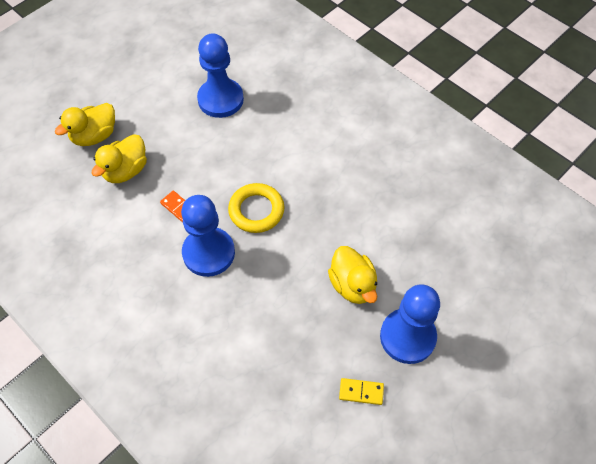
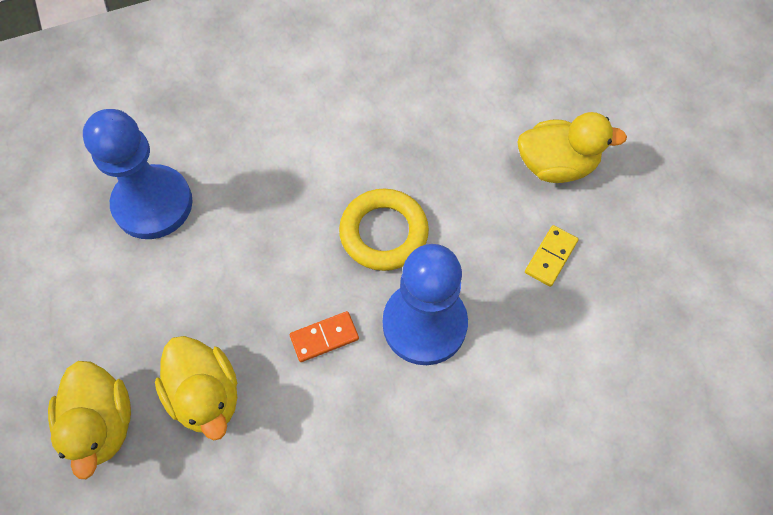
camera: 65 degrees left, 5 degrees up
(361, 392) = (709, 219): yellow domino -> yellow domino (550, 257)
(407, 337) = (652, 138): blue pawn -> none

